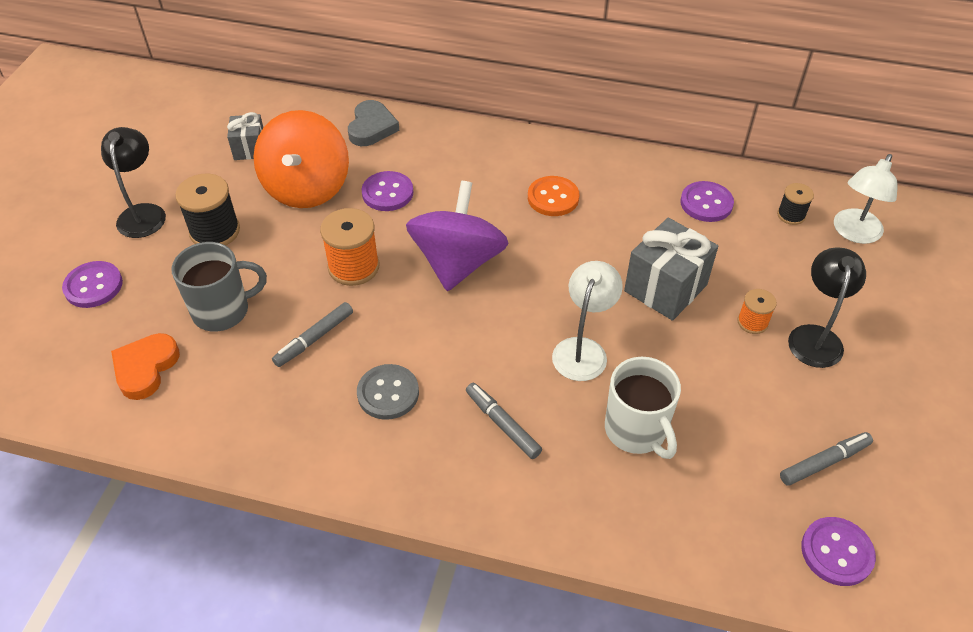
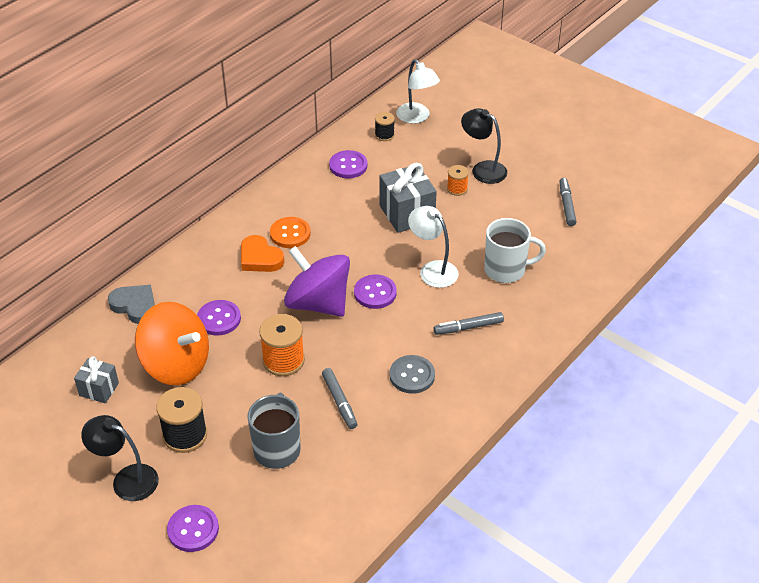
camera: 65 degrees left, 5 degrees down
(145, 368) = (306, 509): orange heart -> orange heart (260, 258)
(836, 552) = (621, 226): purple button -> purple button (375, 293)

